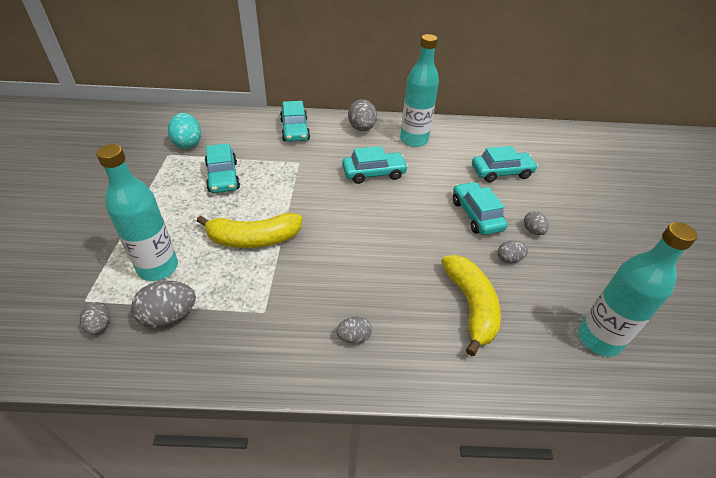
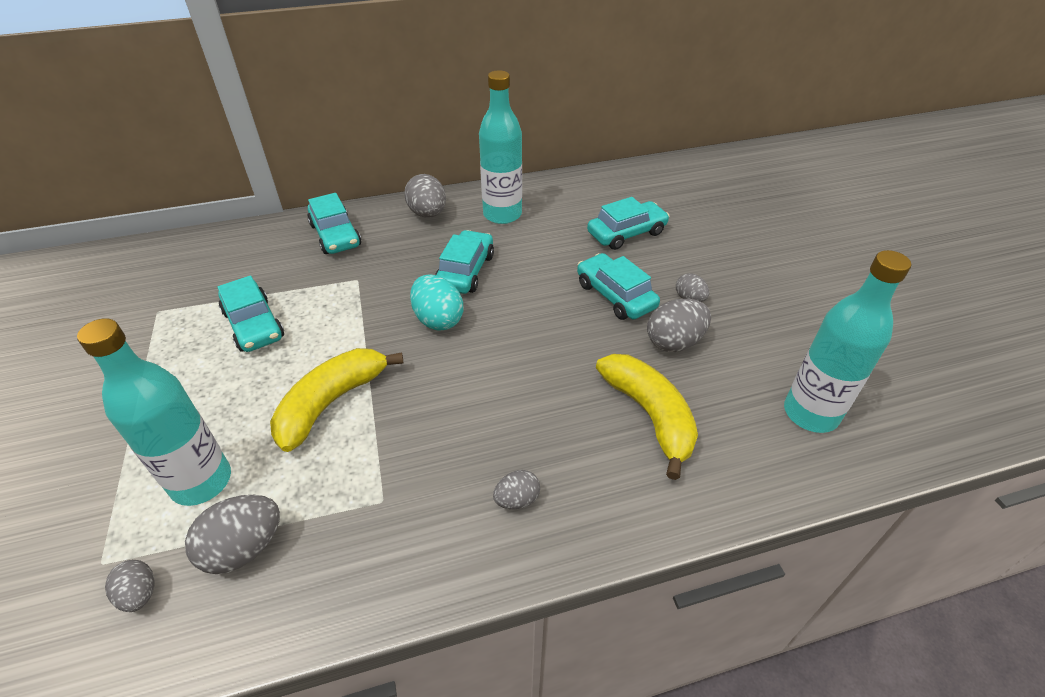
camera: 15 degrees left, 0 degrees up
(188, 143) = (182, 288): turquoise egg -> turquoise egg (438, 319)
(254, 239) = (331, 402): yellow banana -> yellow banana turned 150 degrees clockwise
(374, 173) = (465, 271): turquoise car -> turquoise car turned 45 degrees counterclockwise
(509, 259) = (674, 342): grey egg -> grey egg, size x1.70

